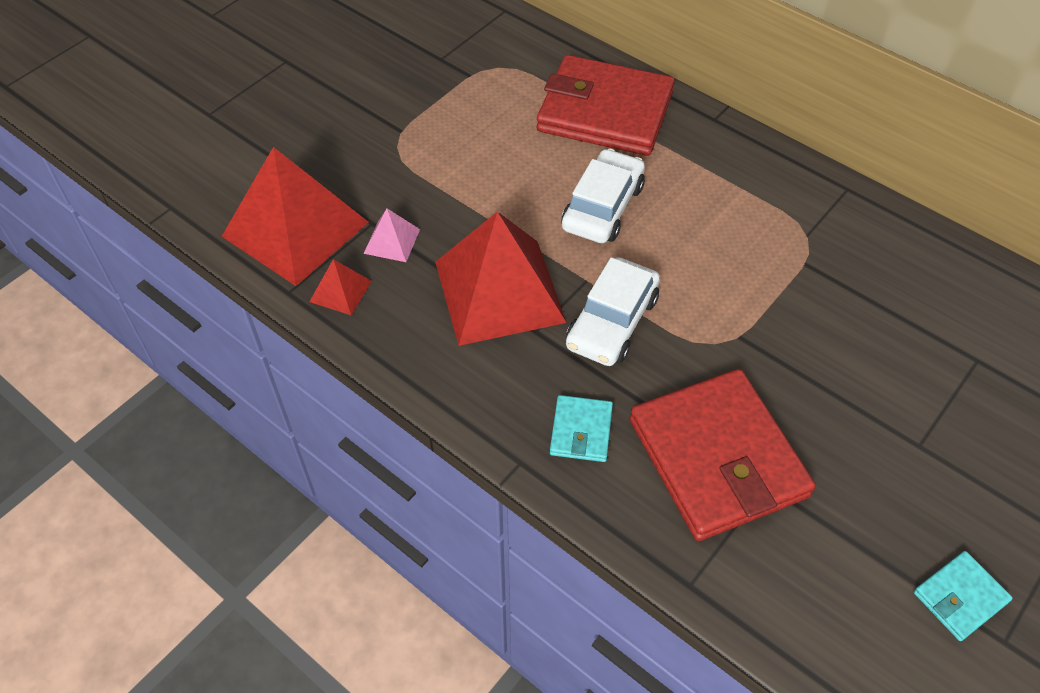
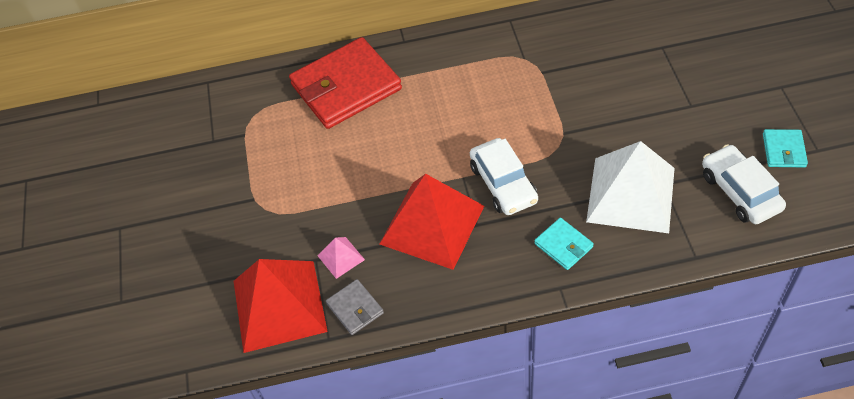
camera: 45 degrees left, 0 degrees up
(340, 291) = (355, 308): red pyramid -> grey wallet
(602, 207) = (417, 135): white car -> white car (739, 192)
(717, 458) = (631, 194): red wallet -> white pyramid

